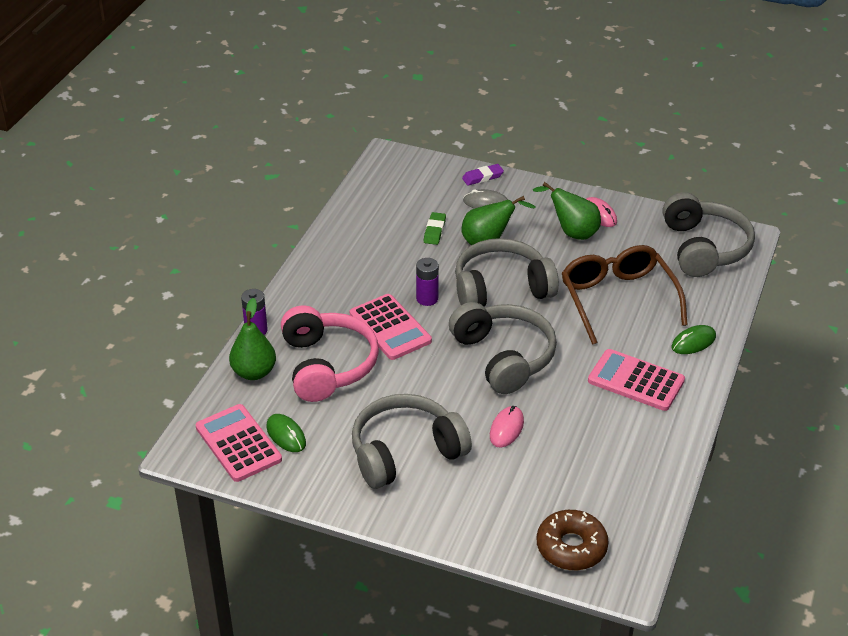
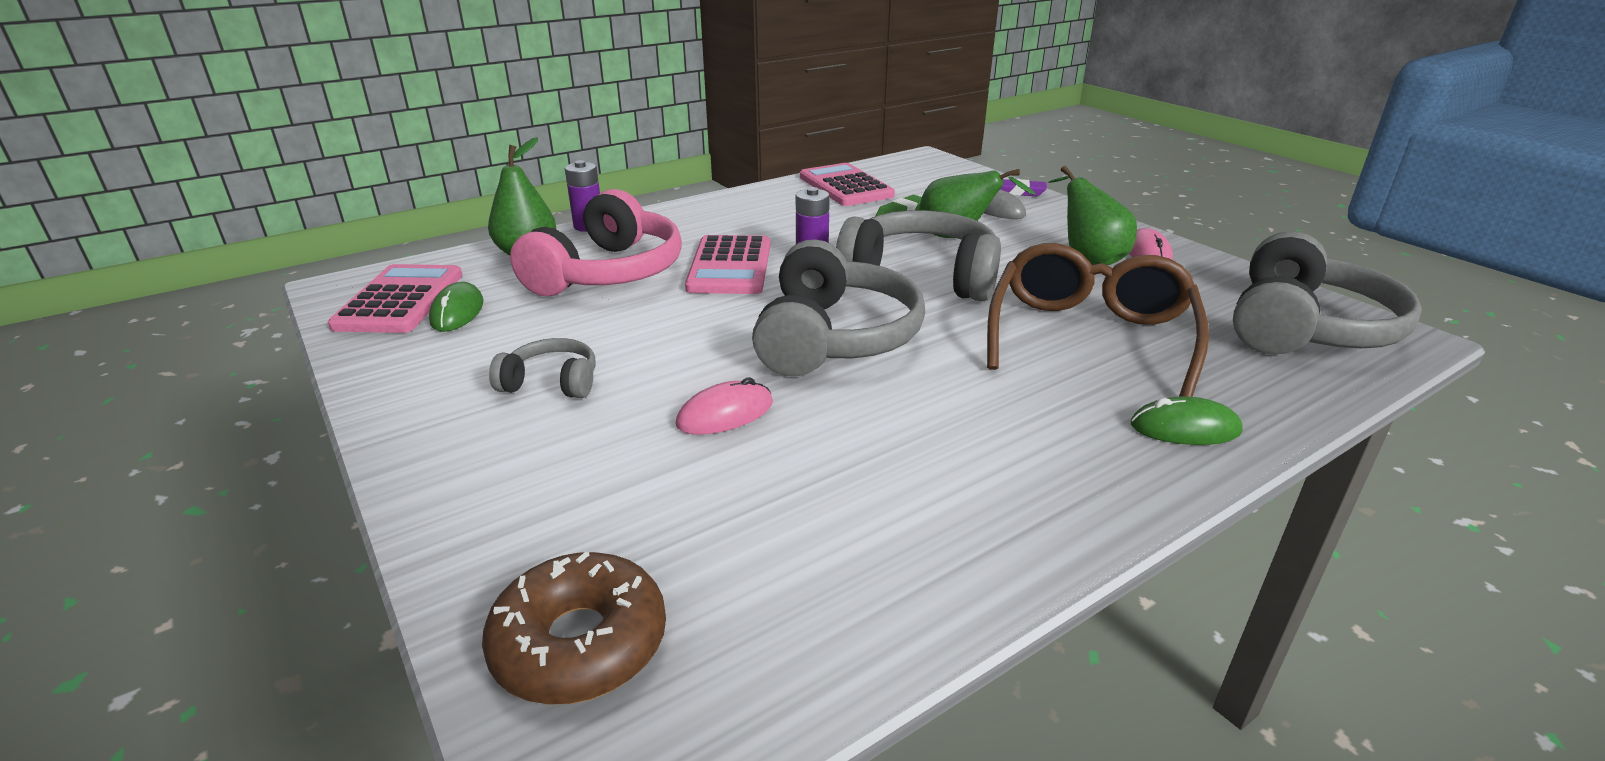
camera: 35 degrees right, 10 degrees down
(405, 452) = (551, 383): grey headphones -> grey headphones, size x0.49
(636, 381) = (1017, 439): pink calculator -> pink calculator (845, 186)

